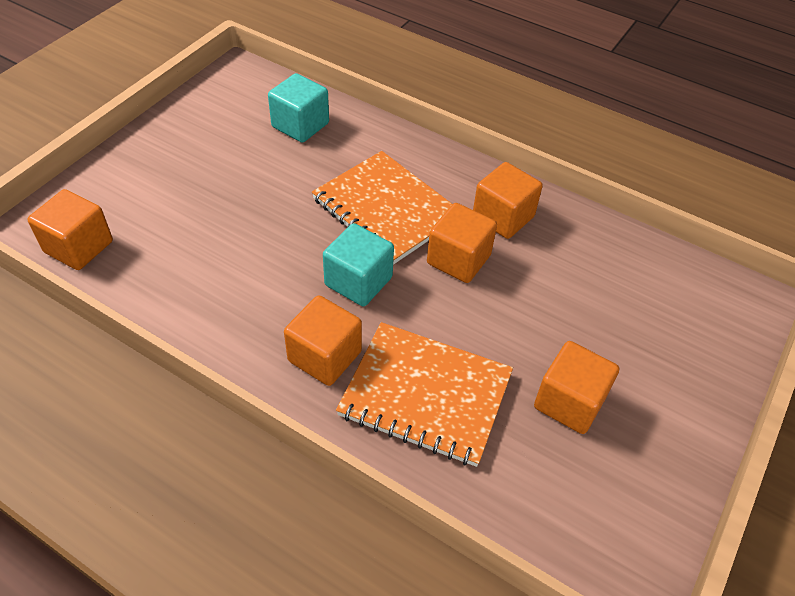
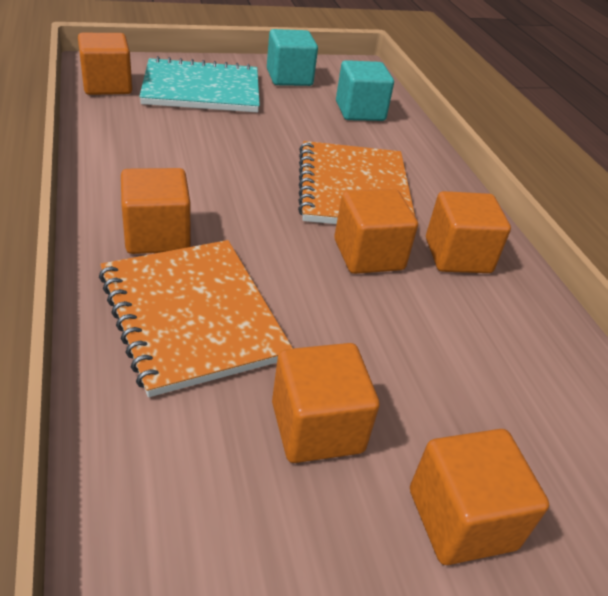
camera: 40 degrees right, 10 degrees down
(159, 191) = (201, 90): none -> turquoise notebook
(358, 281) = (258, 213): turquoise cube -> turquoise cube (289, 78)
(676, 390) = (461, 519): none -> orange cube

